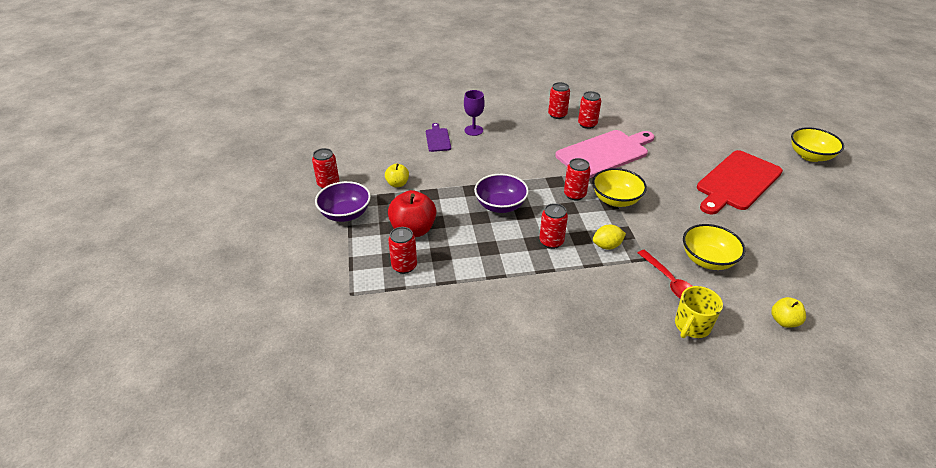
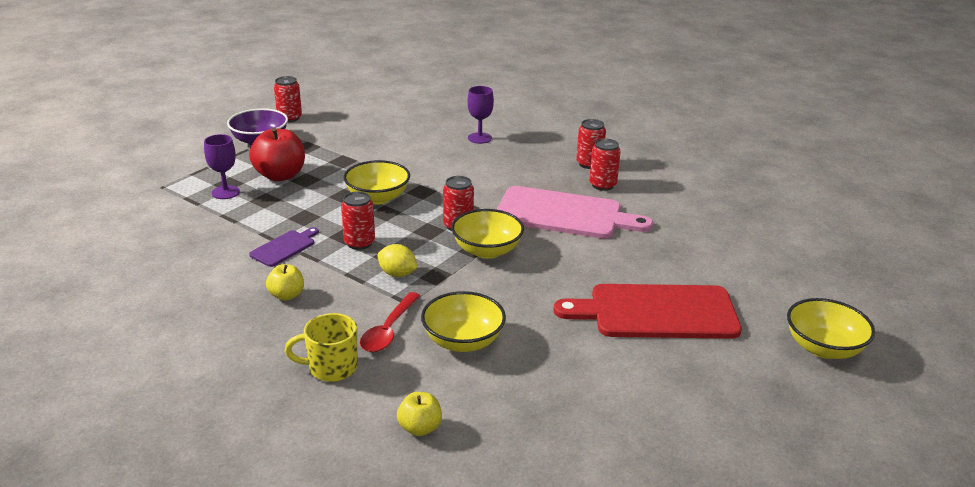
camera: 45 degrees right, 10 degrees down
(397, 184) = (335, 142): yellow apple -> yellow apple (286, 295)
(404, 266) = (225, 192): red can -> purple goblet
(438, 139) = (435, 129): purple cutting board -> purple cutting board (284, 247)
(500, 205) = (378, 198): purple bowl -> yellow bowl

